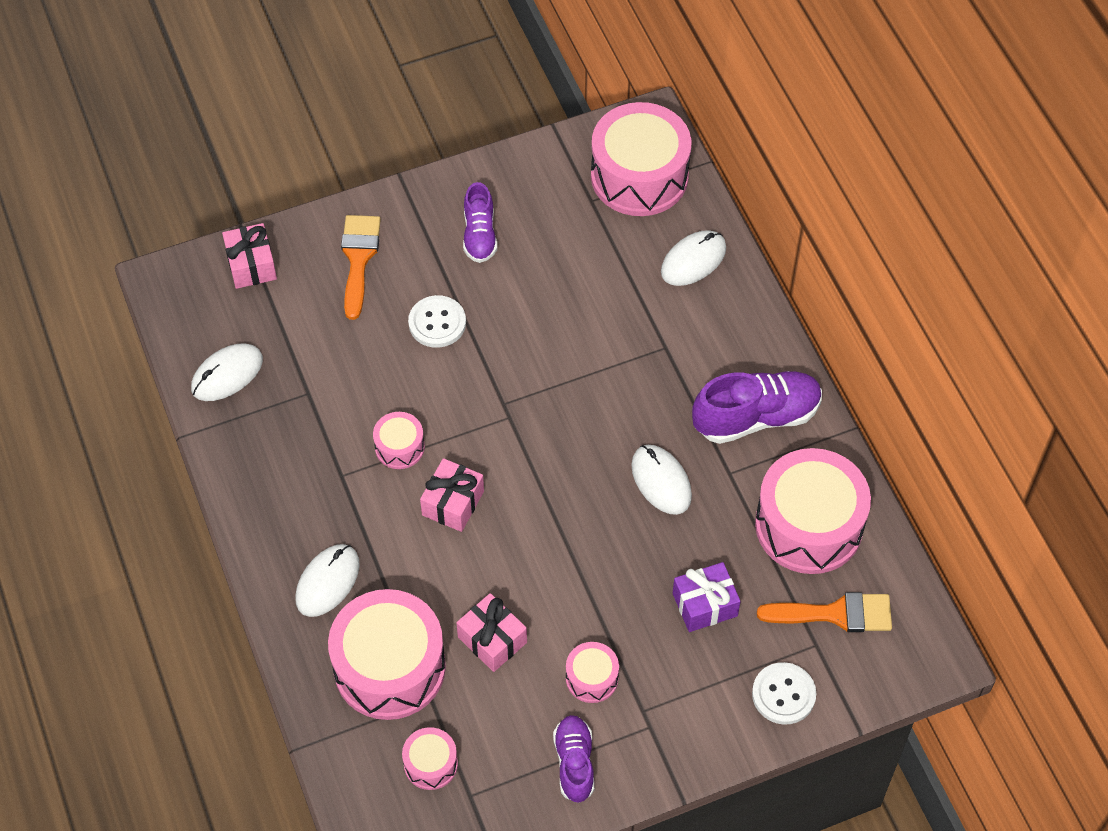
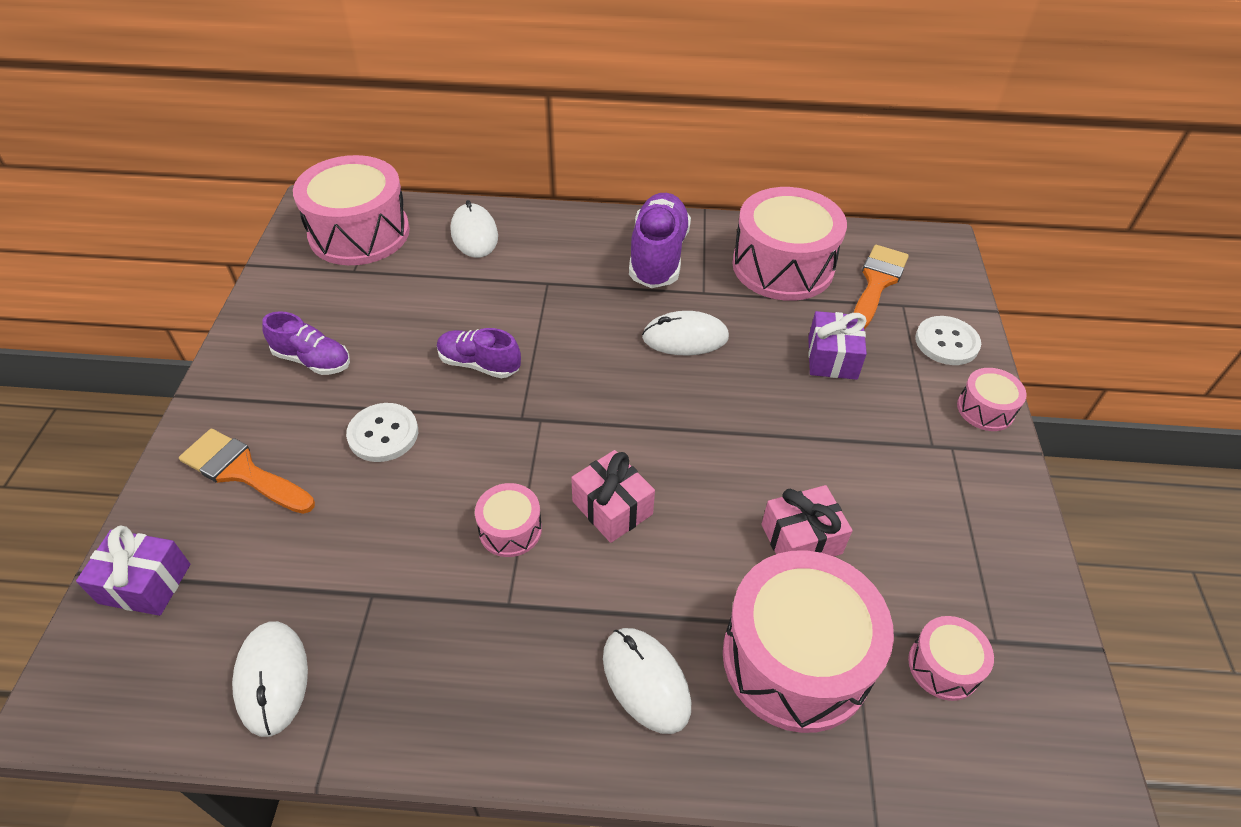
camera: 65 degrees left, 10 degrees down
(251, 265) = (145, 583): pink gift -> purple gift
(574, 763) = (978, 524): purple shoe -> purple shoe (479, 364)
(592, 678) = (881, 471): pink drum -> pink drum (985, 409)

